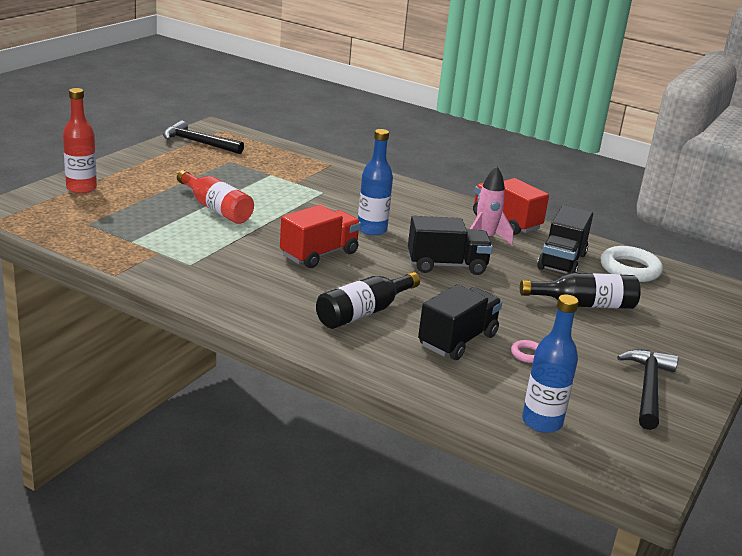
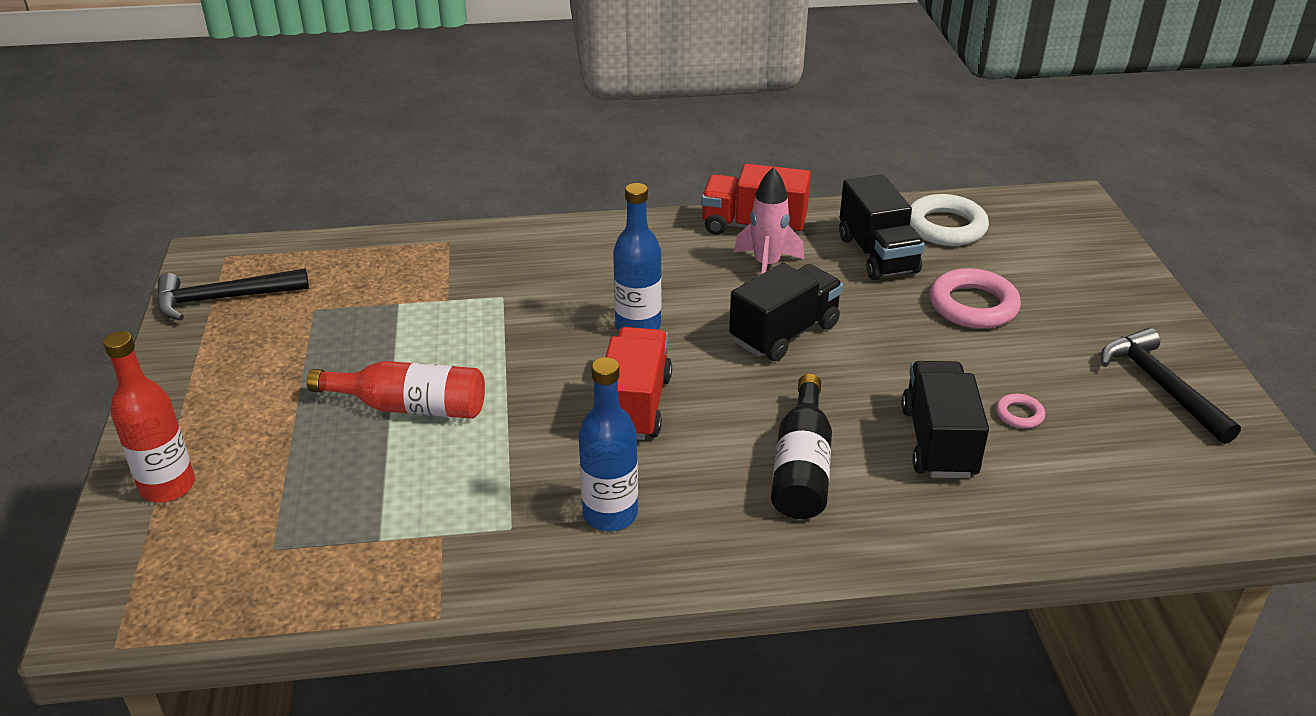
camera: 35 degrees left, 10 degrees up
(542, 422) = (1148, 502): blue bottle -> blue bottle (610, 514)
(584, 304) = (973, 305): black bottle -> pink ring

